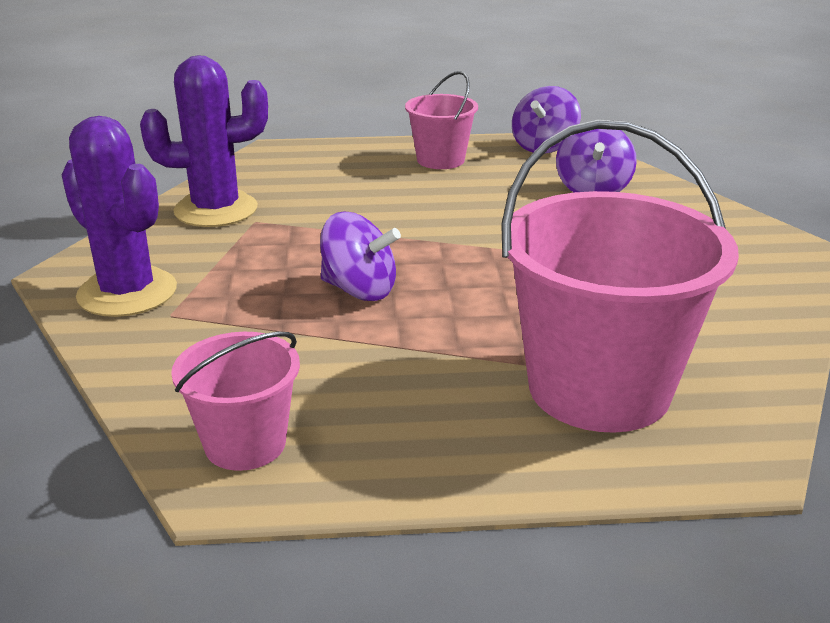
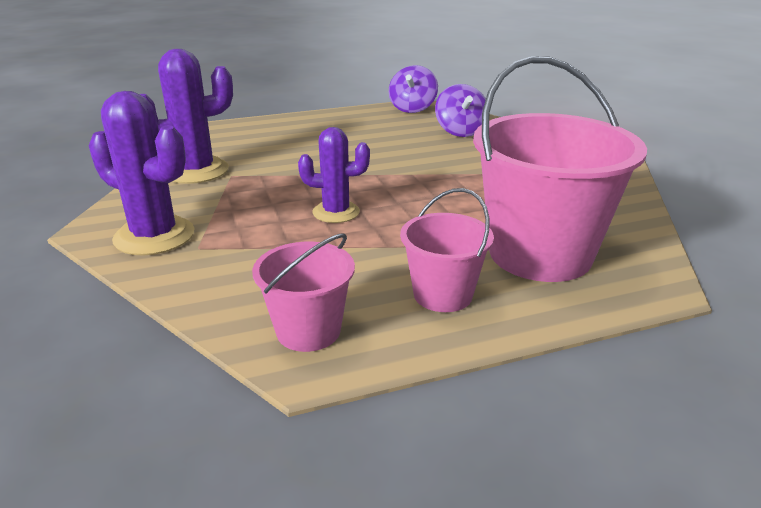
camera: 15 degrees left, 0 degrees up
(359, 290) = (336, 212): purple spinning top -> purple cactus
(440, 160) = (346, 123): pink bucket -> pink bucket (443, 294)

